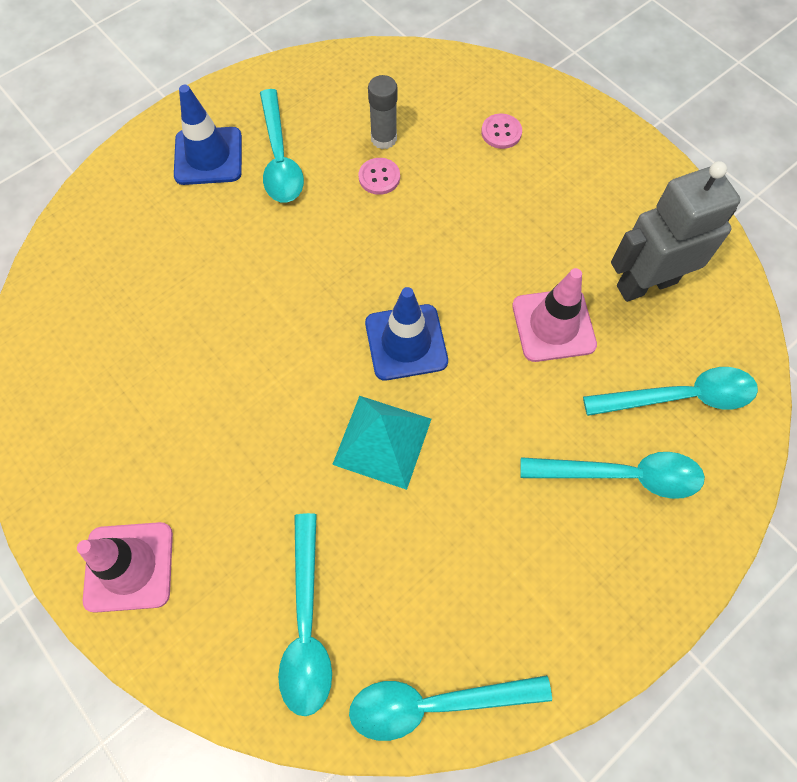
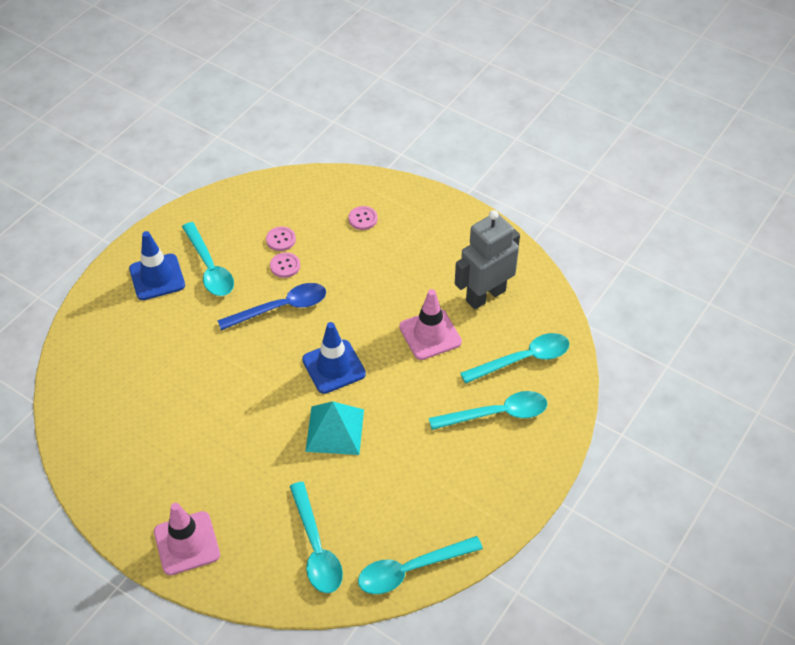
camera: 15 degrees left, 15 degrees down
(357, 237) = (281, 308): none -> blue spoon
(383, 138) = (281, 239): grey glue stick -> pink button

